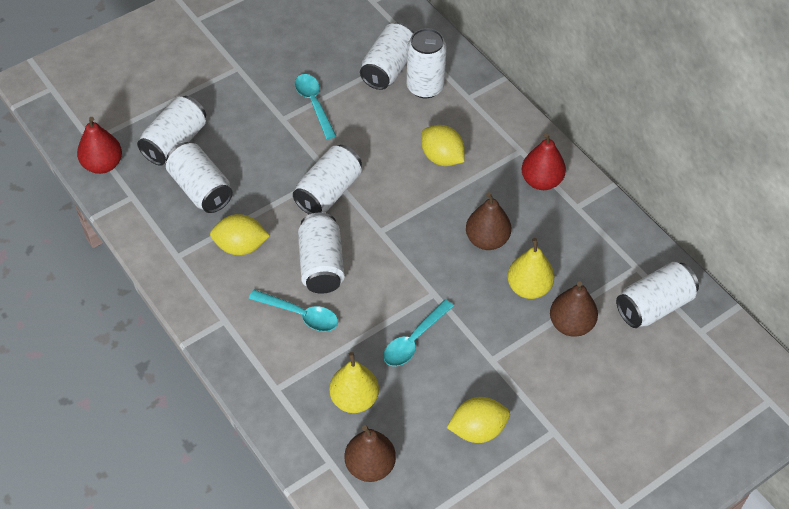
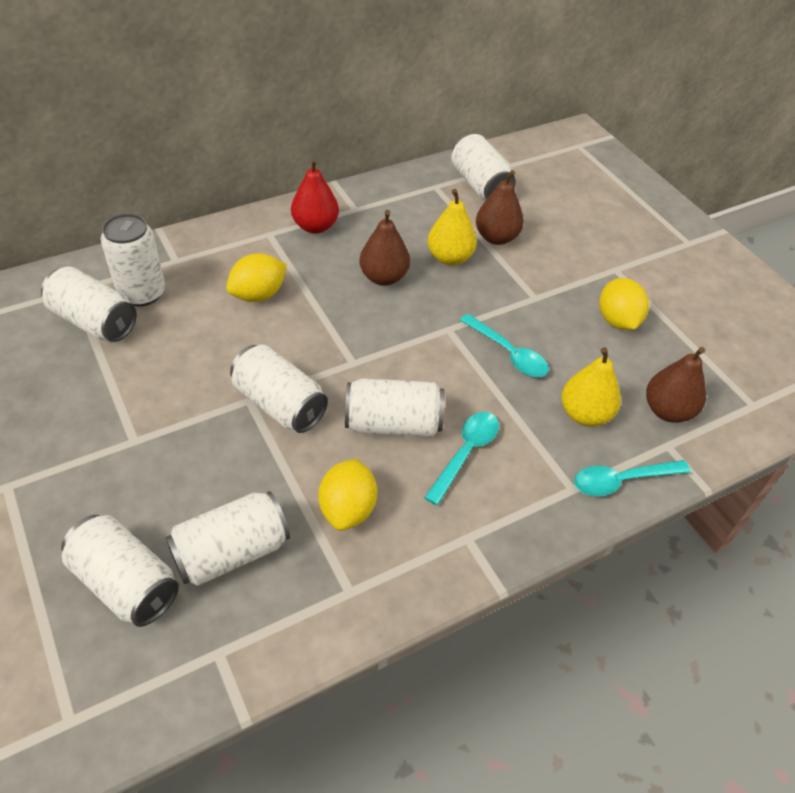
camera: 85 degrees left, 5 degrees down
(103, 164) = (133, 700): red pear -> none
(314, 104) = (122, 403): turquoise spoon -> turquoise spoon (622, 481)

